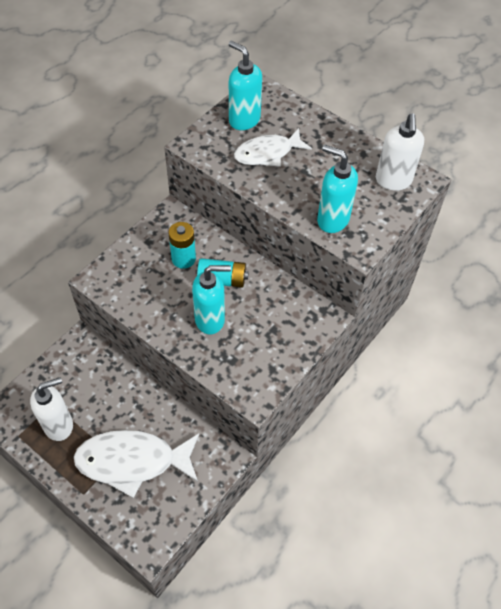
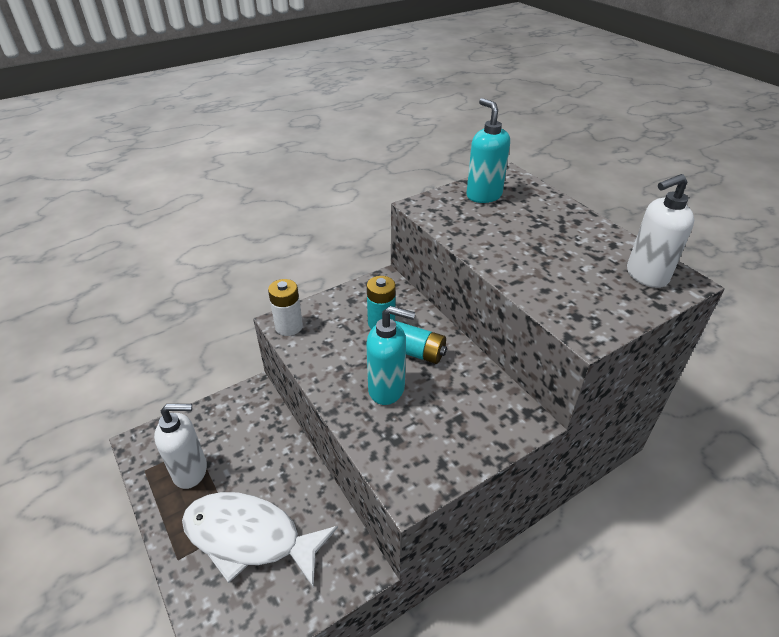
camera: 20 degrees right, 15 degrees down
(104, 282) = (289, 326): none -> white battery
(267, 153) = (499, 226): white fish -> none
(332, 220) = (558, 298): turquoise soap dispenser -> none
(393, 181) = (646, 275): white soap dispenser -> white soap dispenser turned 45 degrees clockwise

